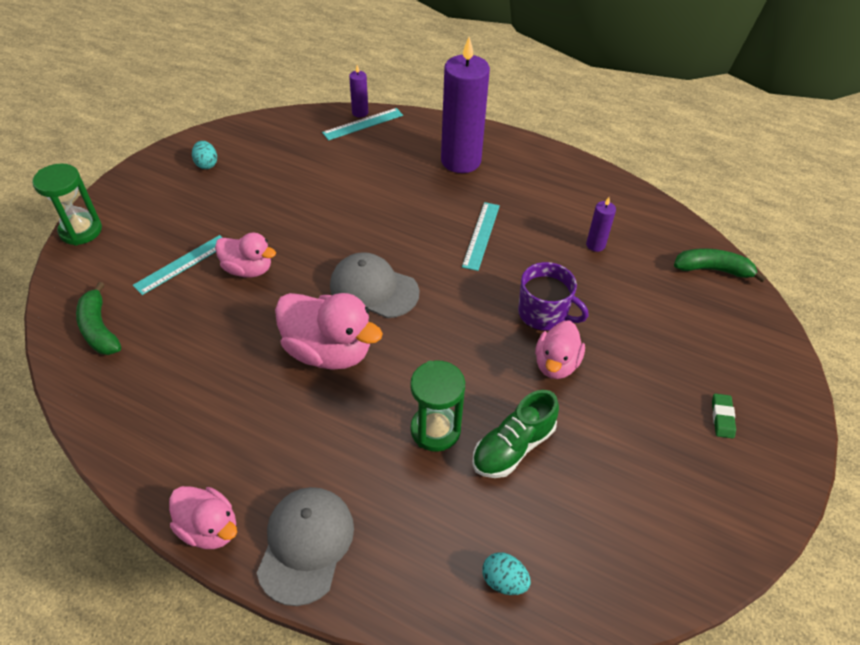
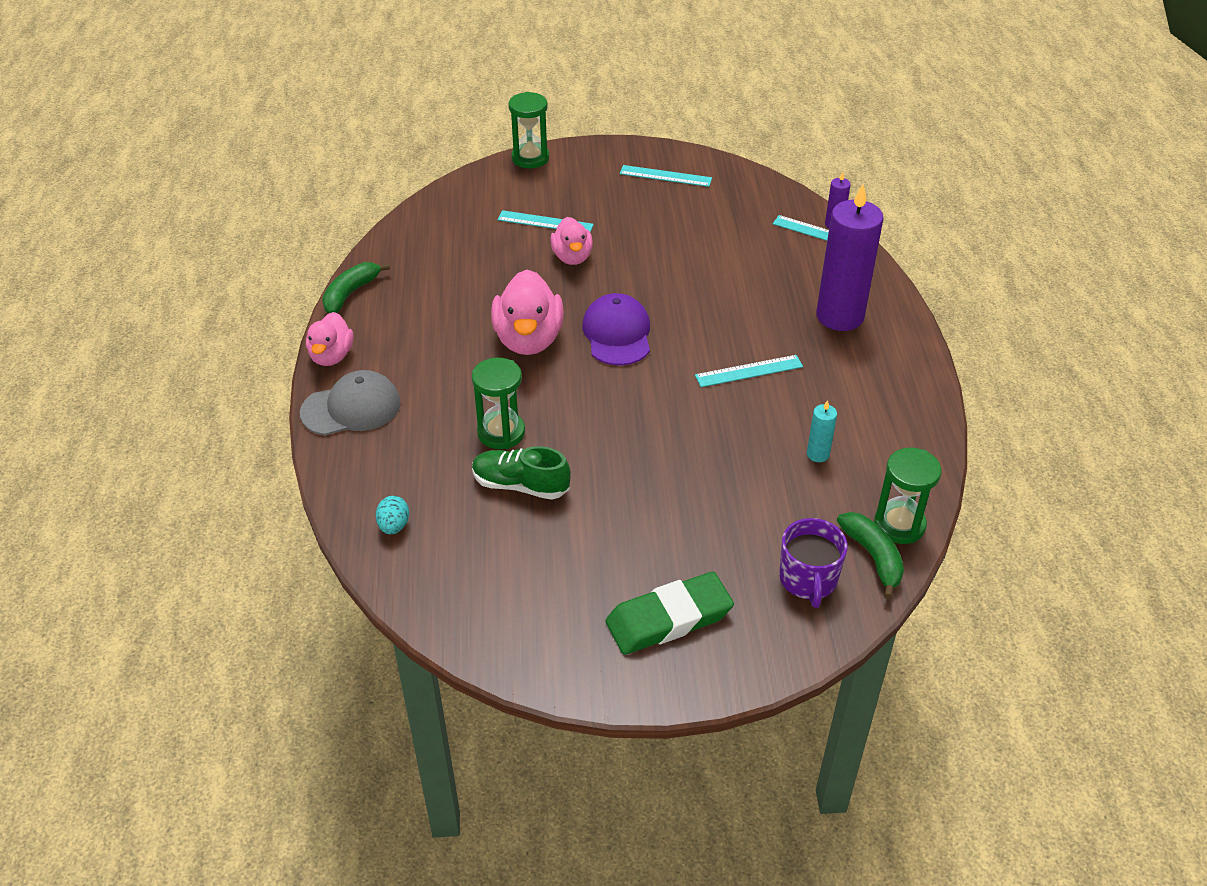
camera: 60 degrees right, 5 degrees down
(99, 329) = (449, 218): green banana -> green banana (350, 293)
(206, 164) = (665, 176): turquoise egg -> turquoise ruler
(373, 289) = (617, 334): grey cap -> purple cap
(543, 313) = (688, 450): purple mug -> purple mug (808, 579)
(556, 364) = (634, 480): pink duck -> none
(595, 245) = (818, 454): purple candle -> turquoise candle
(689, 241) = (899, 525): none -> green hourglass
(722, 417) = (669, 619): green eraser -> green eraser, size x2.37

